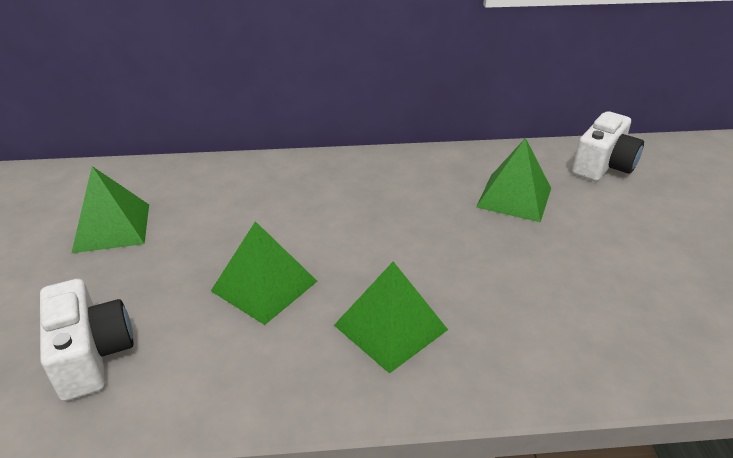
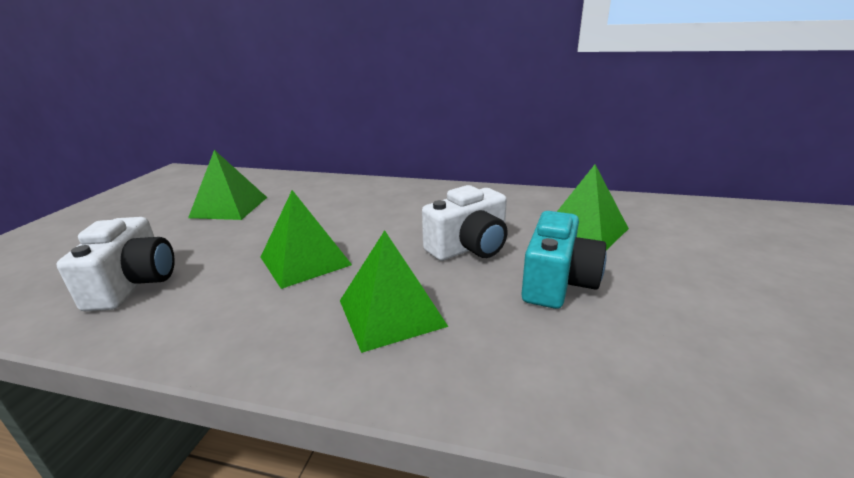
camera: 20 degrees right, 10 degrees down
(516, 263) = (557, 282): none -> turquoise camera
(603, 166) = (697, 218): white camera -> white camera (469, 247)

